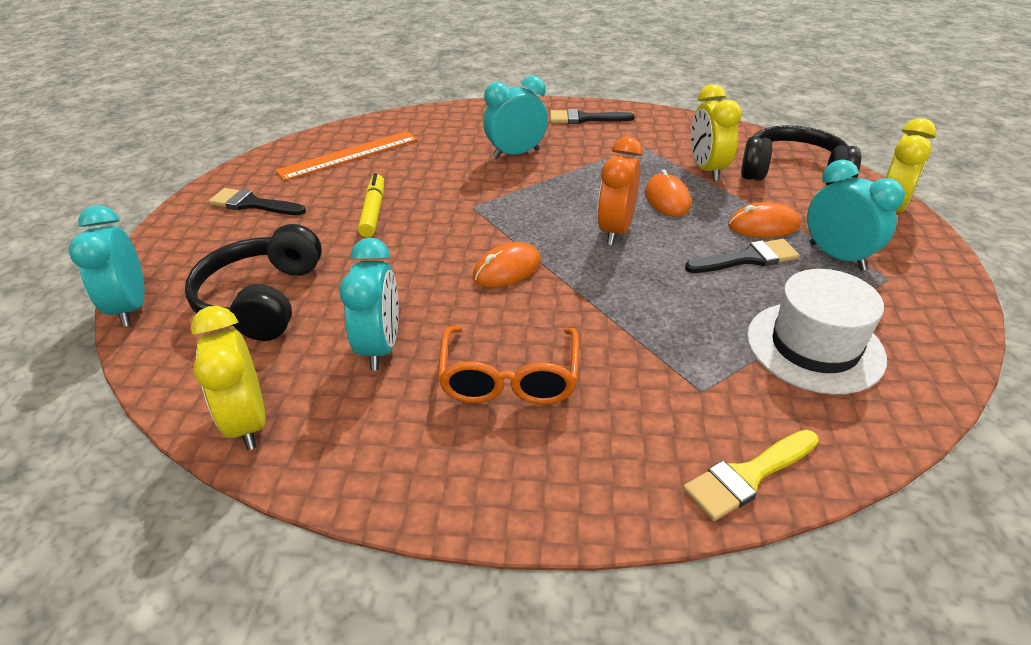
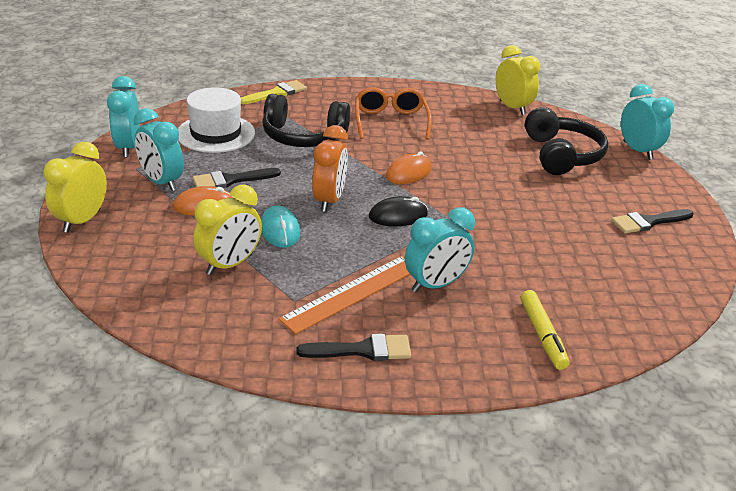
camera: 170 degrees right, 5 degrees down
(253, 204) = (648, 222): black brush -> black brush turned 150 degrees clockwise
(349, 155) = (616, 281): orange ruler -> orange ruler (352, 293)
(373, 212) = (538, 216): yellow marker -> yellow marker (542, 335)
(380, 347) = (468, 133): turquoise clock -> turquoise clock (128, 147)
(535, 213) = (398, 216): none -> black mouse
(667, 199) = (280, 230): orange mouse -> turquoise mouse
(707, 170) = (230, 264): yellow clock -> yellow clock turned 60 degrees clockwise
(793, 173) = (141, 261): black headphones -> black headphones (303, 136)

